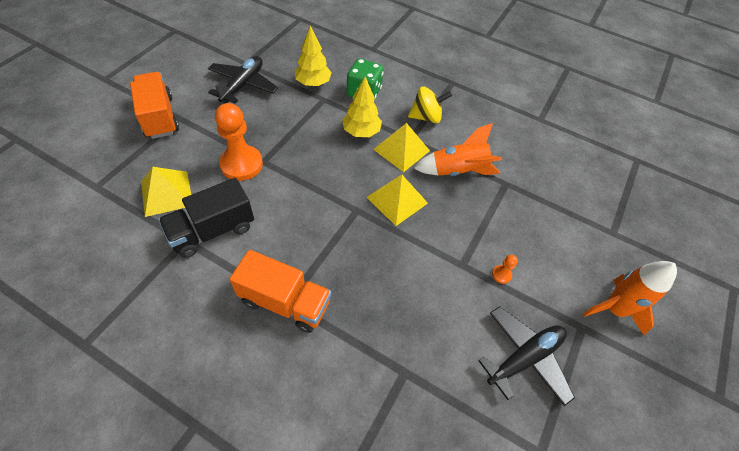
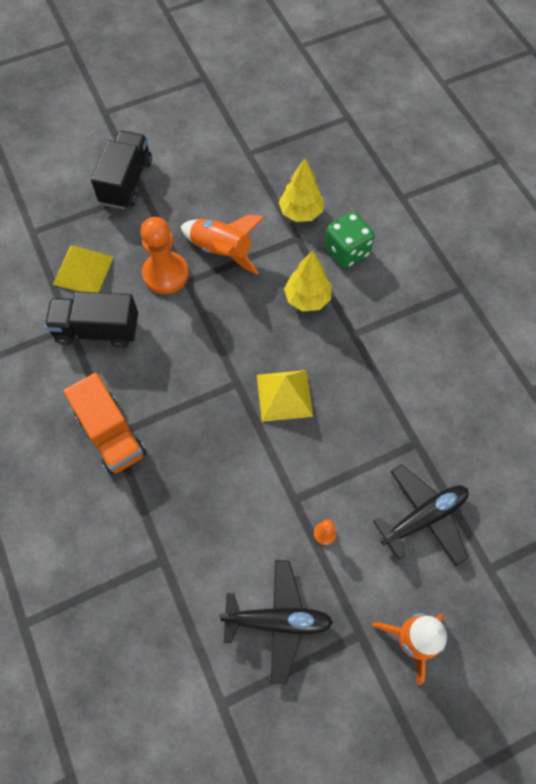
camera: 40 degrees right, 10 degrees up
(159, 117) = (126, 182): orange truck -> black truck
(243, 85) = (227, 181): black plane -> black plane (423, 517)
(401, 150) = (333, 342): yellow pyramid -> none
(426, 117) = (393, 317): yellow spinning top -> none
(457, 171) = (374, 399): orange rocket -> orange rocket (222, 251)

